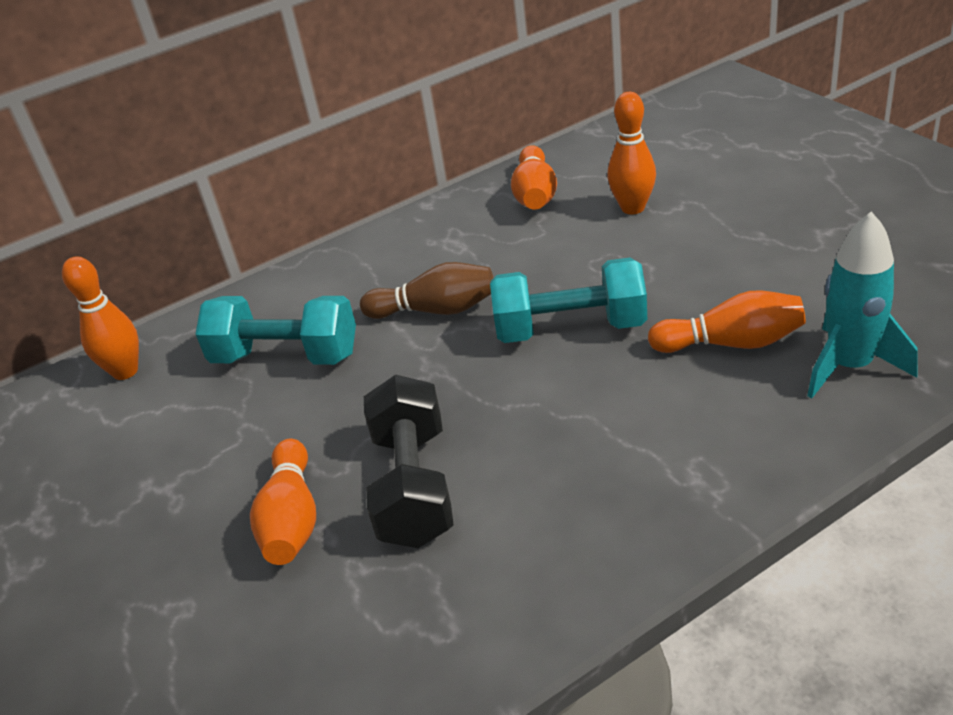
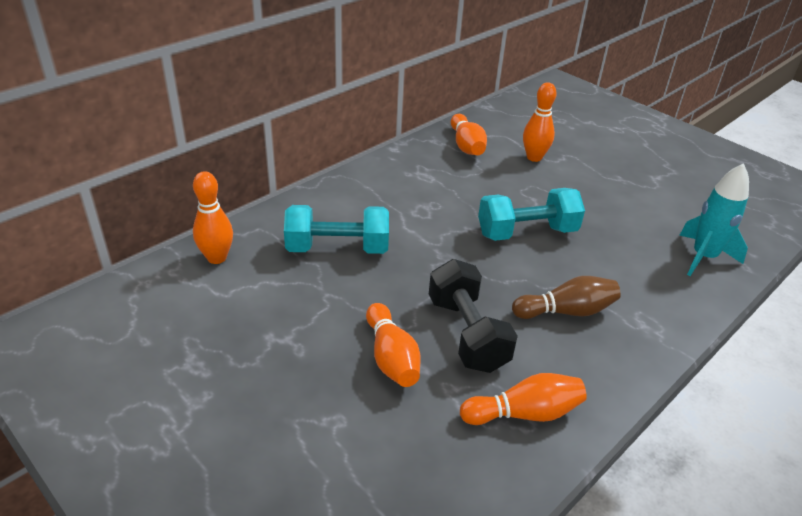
camera: 20 degrees left, 0 degrees up
(436, 310) = (432, 219): brown bowling pin -> brown bowling pin (566, 311)
(731, 343) = (630, 243): orange bowling pin -> orange bowling pin (524, 413)

